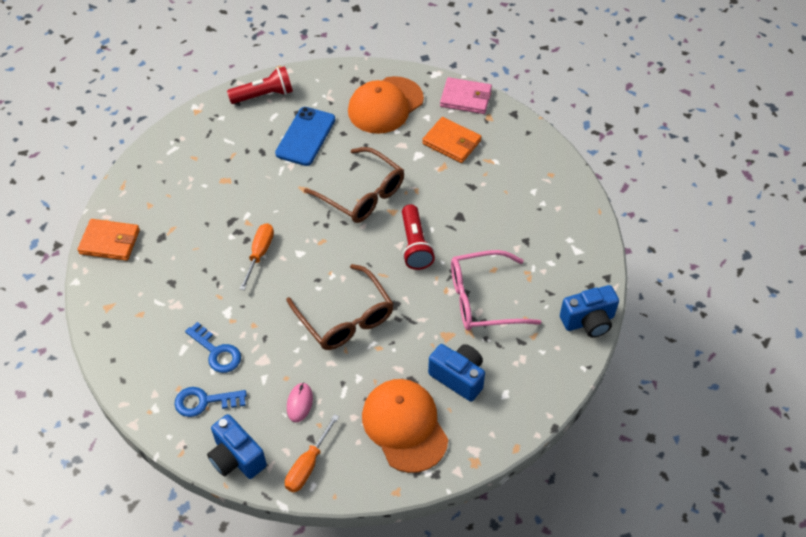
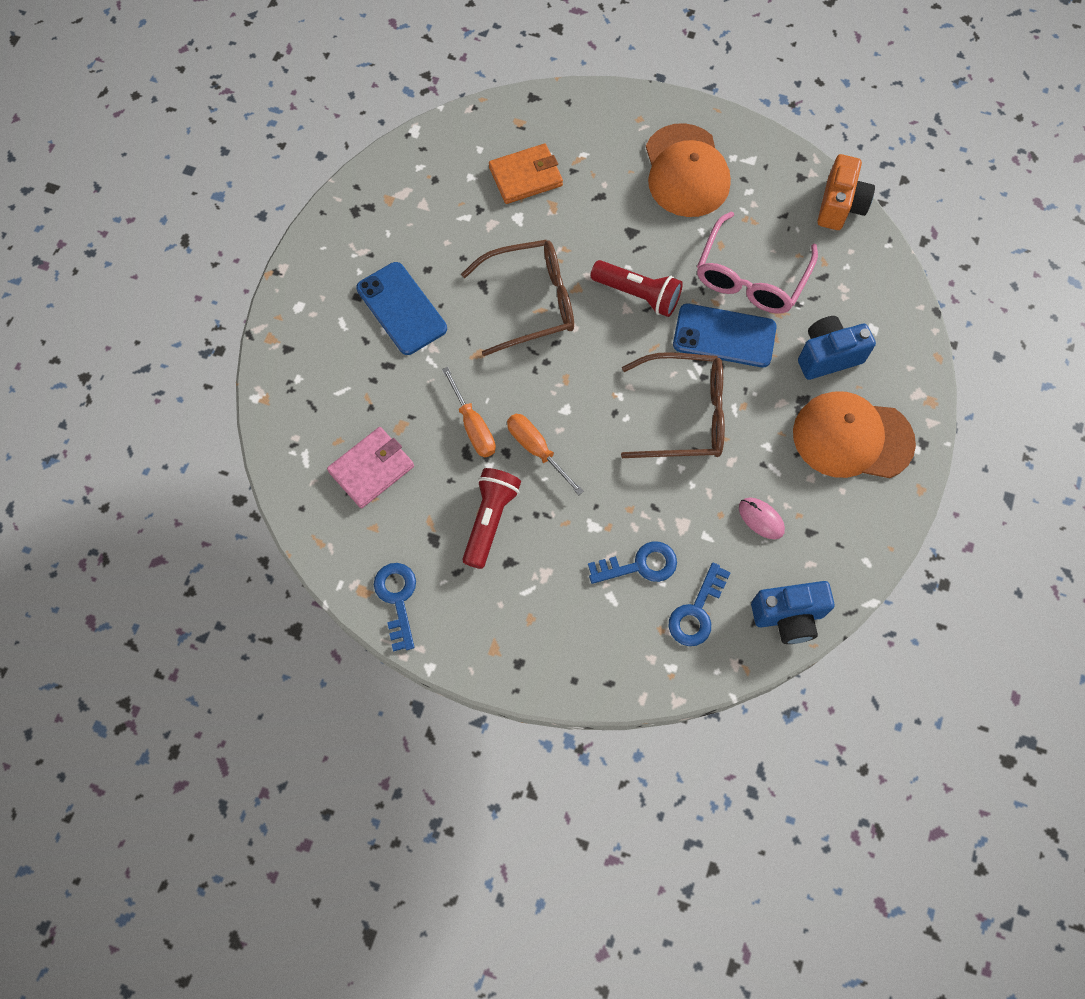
camera: 55 degrees left, 15 degrees up
(110, 242) = (397, 599): orange wallet -> blue key
(264, 95) = (301, 314): red flashlight -> red flashlight (490, 520)
(308, 465) = (840, 552): orange screwdriver -> orange screwdriver (473, 426)
(385, 105) = (420, 205): orange cap -> orange cap (686, 171)
(423, 308) = (724, 336): none -> blue phone
(465, 98) = (474, 125): pink wallet -> pink wallet (371, 469)
(588, 321) = (840, 206): blue camera -> orange camera

